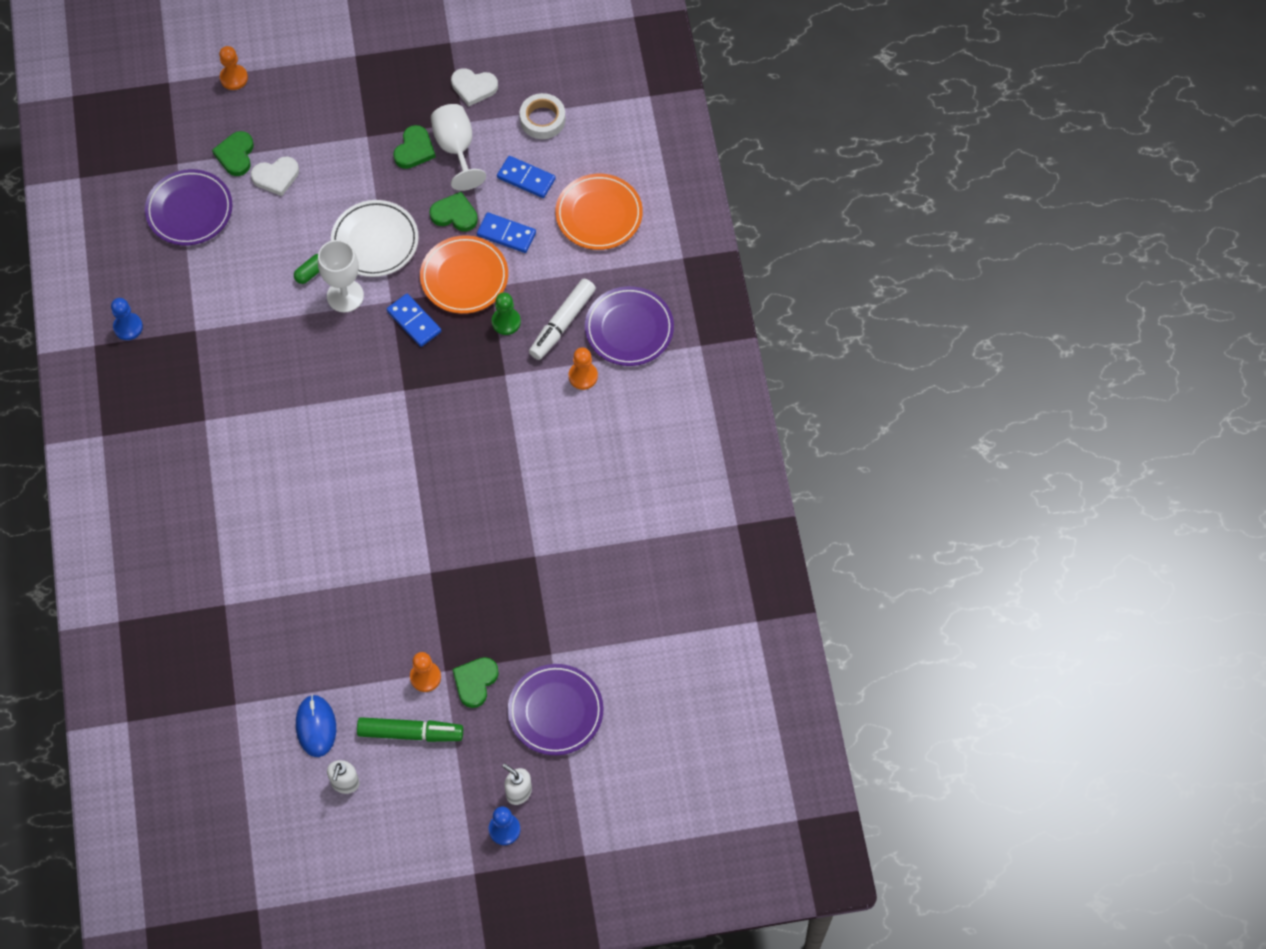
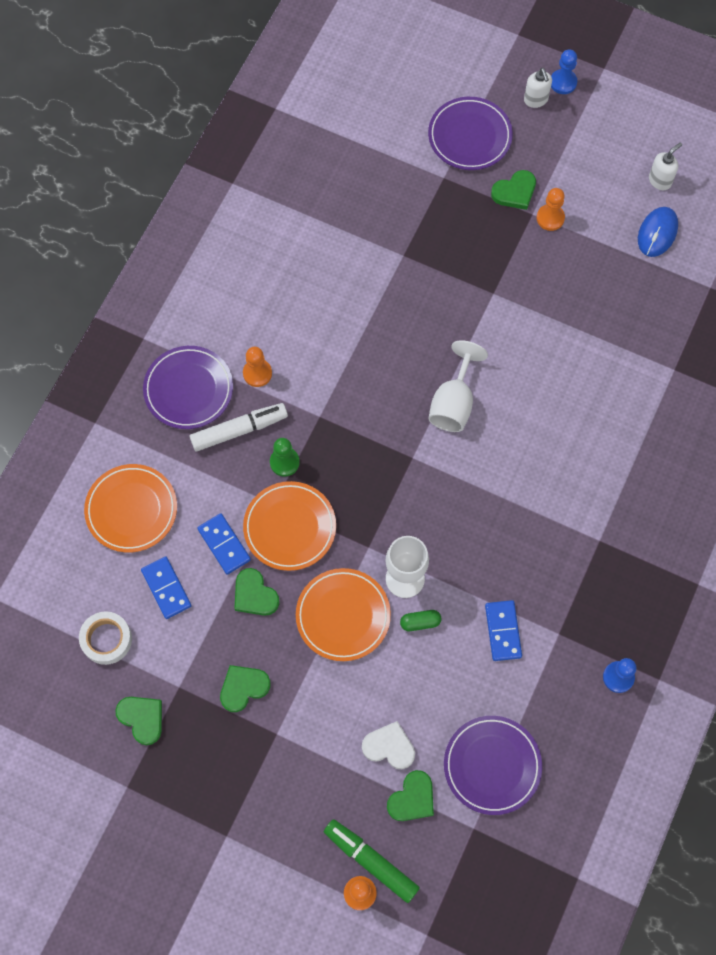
camera: 145 degrees left, 5 degrees up
(375, 241) = (343, 616): white plate -> orange plate
(410, 733) = (588, 186): green marker -> green marker (371, 861)
(414, 321) = (362, 514): blue domino -> blue domino (503, 631)
(456, 148) = (205, 663): white goblet -> white goblet (453, 403)
(473, 87) = (142, 718): white heart -> green heart

